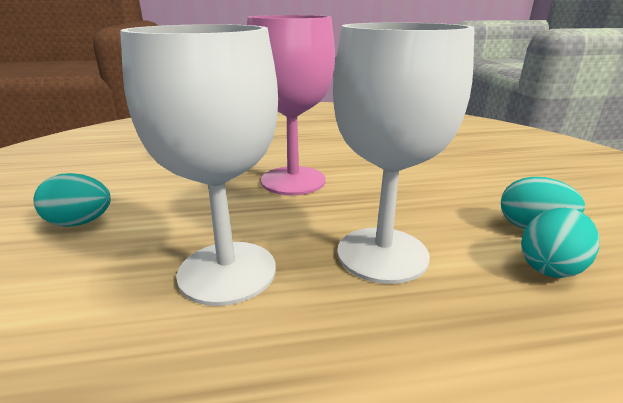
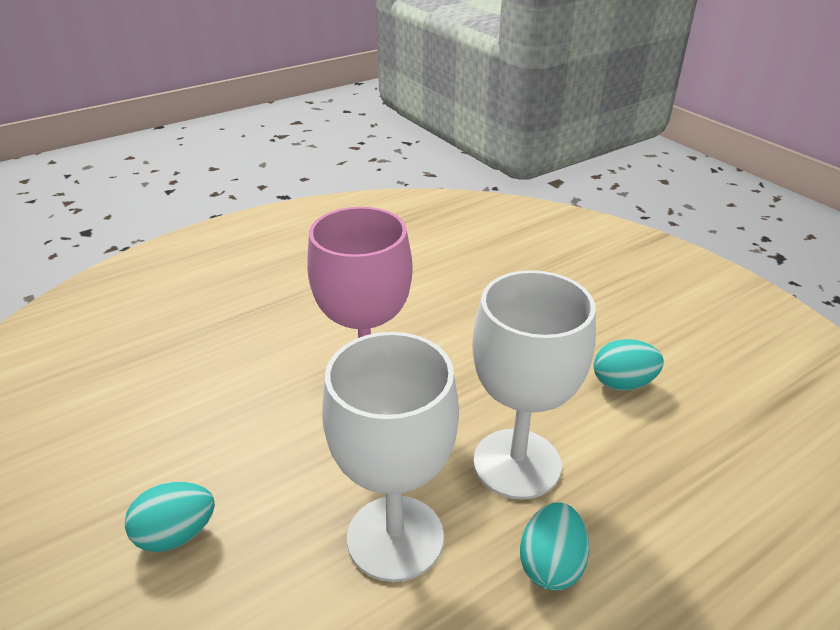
camera: 25 degrees left, 10 degrees up
(550, 267) = (650, 429): turquoise egg -> turquoise egg (551, 565)

